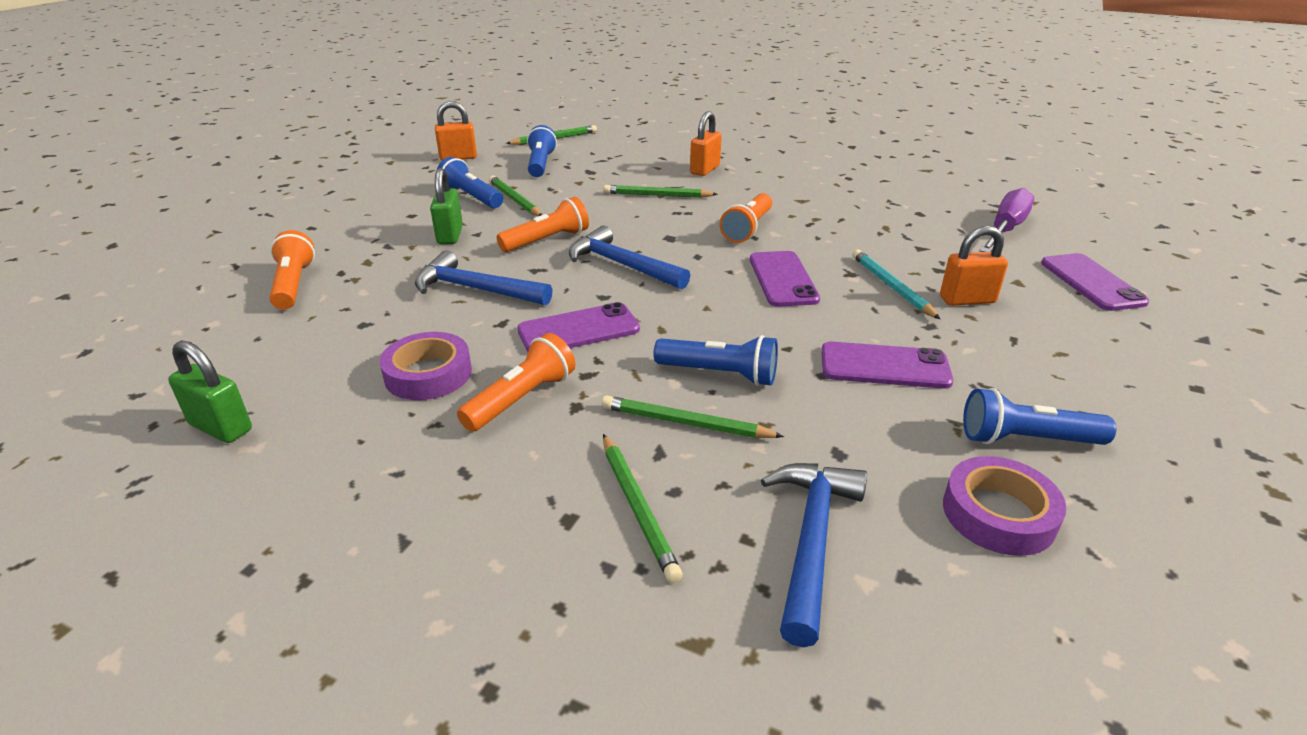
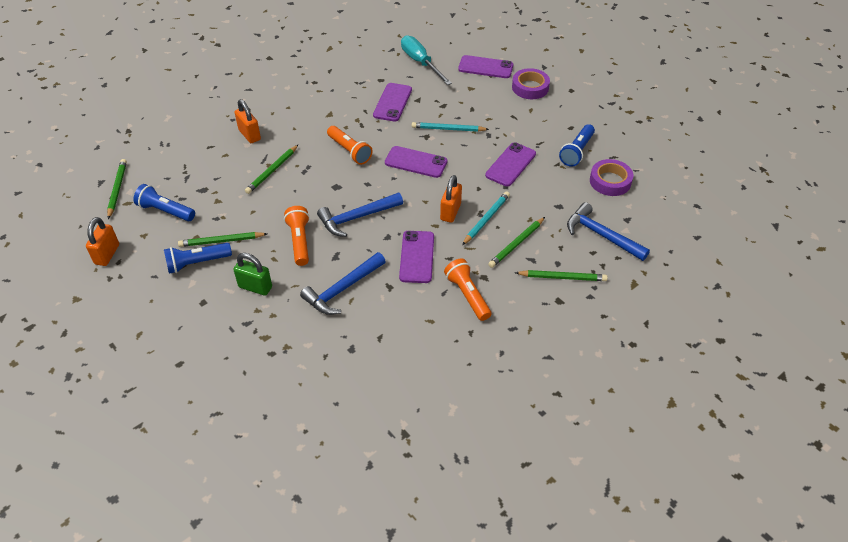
camera: 65 degrees left, 15 degrees up
(221, 427) = (427, 422): green padlock -> none
(293, 285) = (273, 380): orange flashlight -> none
(428, 374) = (424, 327): purple tape -> purple tape (530, 87)
(719, 374) = (486, 219): blue flashlight -> turquoise pencil
(886, 232) = (392, 102): none -> purple phone
(967, 300) = (475, 112): orange padlock -> orange padlock (450, 212)
(1005, 230) = (421, 63): purple screwdriver -> turquoise screwdriver

